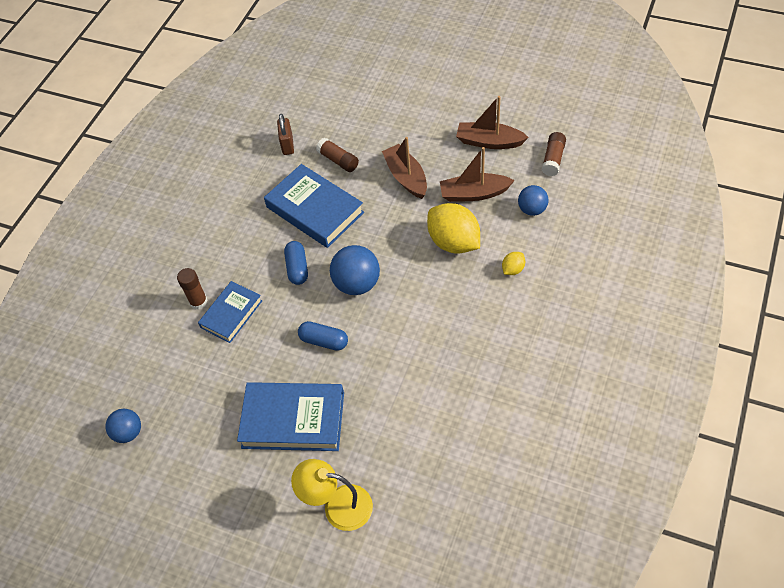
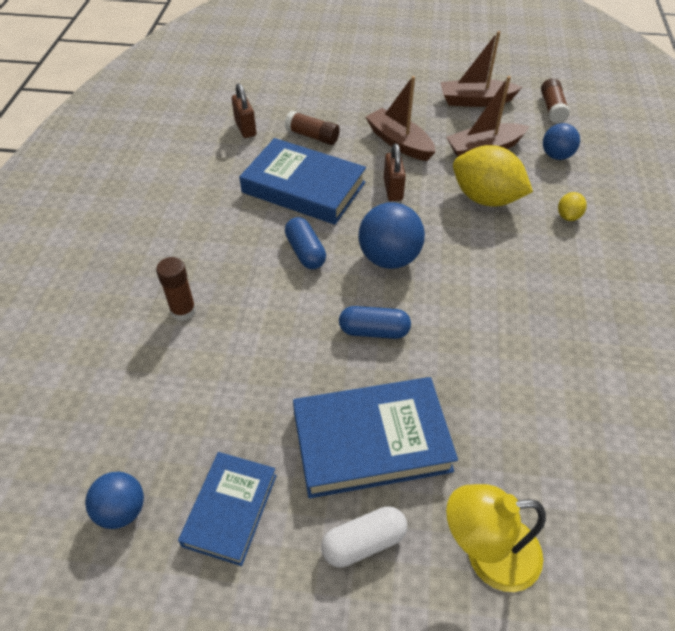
camera: 20 degrees left, 5 degrees down
(231, 314) = (235, 318): blue book -> blue book (230, 510)
(265, 482) = (364, 542): none -> white capsule
(383, 222) = (393, 189): none -> brown padlock

